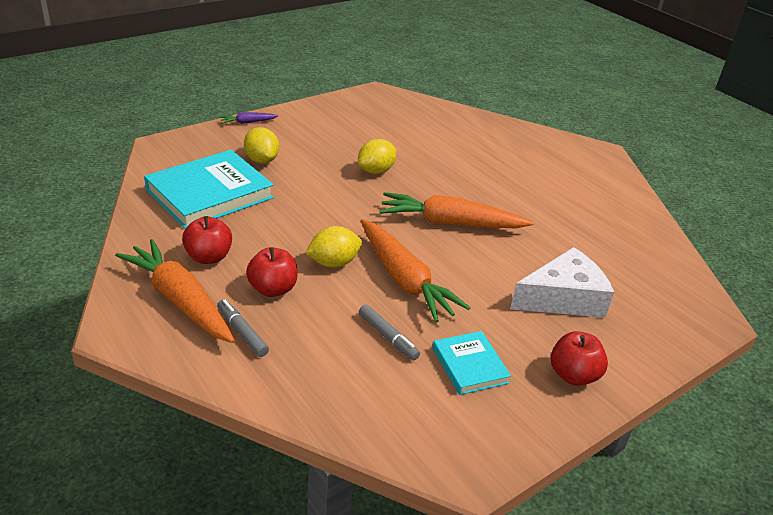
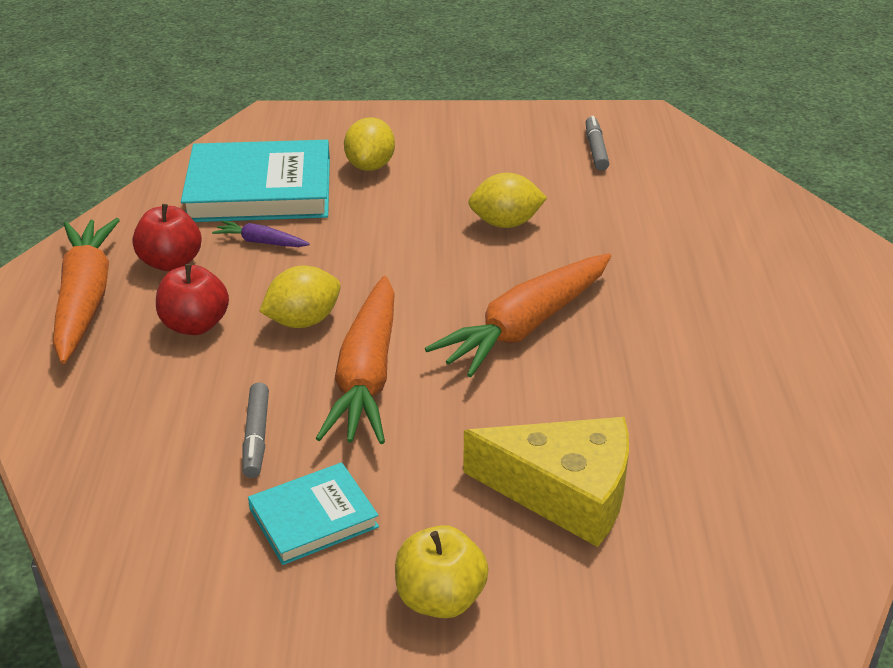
camera: 40 degrees right, 0 degrees up
(242, 332) = (104, 360): grey marker -> grey marker (596, 150)
(247, 122) = (410, 114): purple carrot -> purple carrot (261, 242)
(333, 263) = (303, 321): yellow lemon -> yellow lemon turned 45 degrees counterclockwise
(450, 223) = (525, 327): orange carrot -> orange carrot turned 90 degrees counterclockwise
(469, 365) = (313, 518): turquoise book -> turquoise book turned 45 degrees clockwise
(563, 298) = (565, 492): white cheese -> yellow cheese
(573, 375) = (440, 599): red apple -> yellow apple

